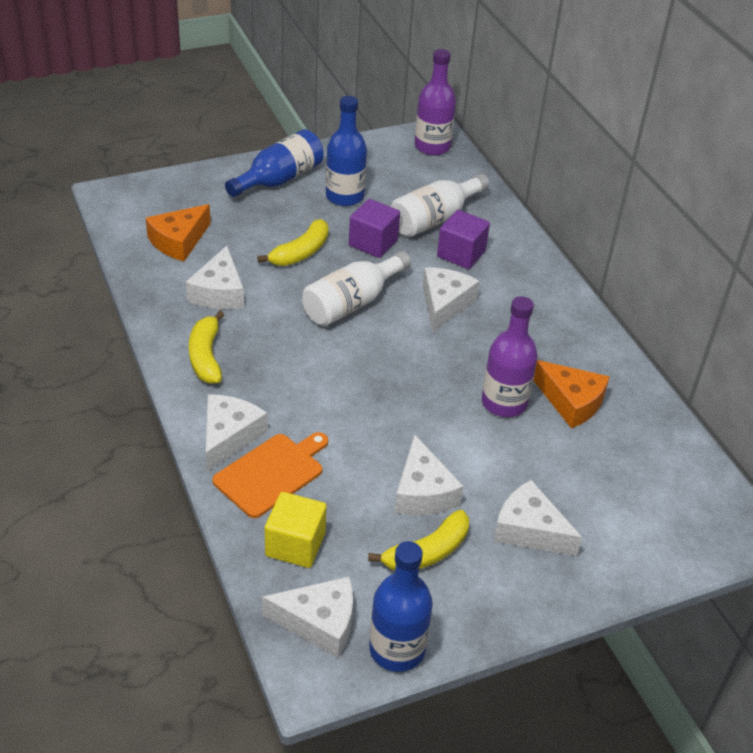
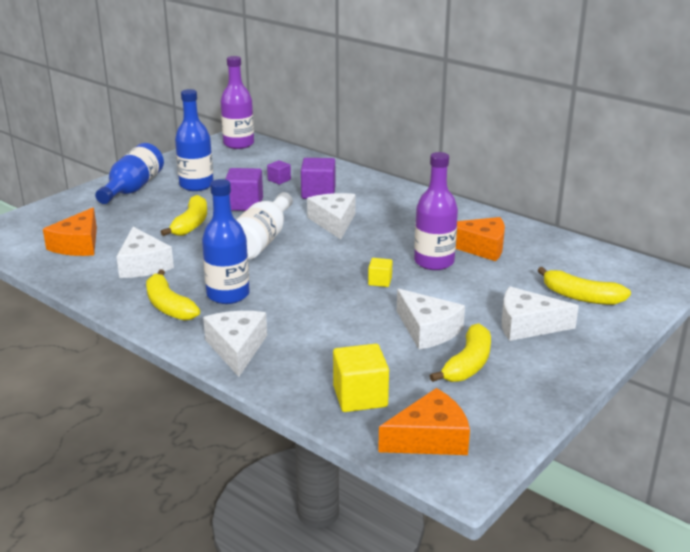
camera: 25 degrees left, 15 degrees down
(272, 473) = (296, 359): orange cutting board -> none
(319, 623) = (430, 438): white cheese -> orange cheese
(397, 649) = (507, 431): blue bottle -> blue bottle (228, 295)
(427, 407) = (380, 281): none -> yellow cube
(434, 219) = (279, 180): white bottle -> purple cube
(621, 517) = (581, 297): none -> yellow banana

